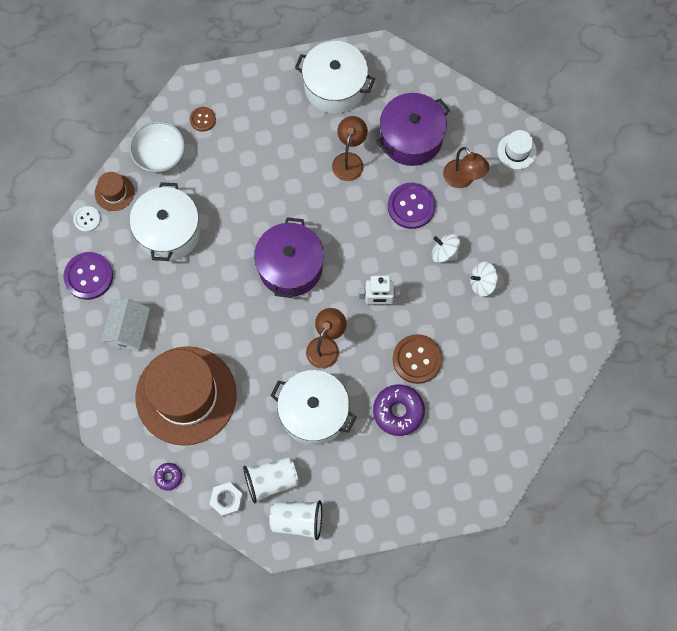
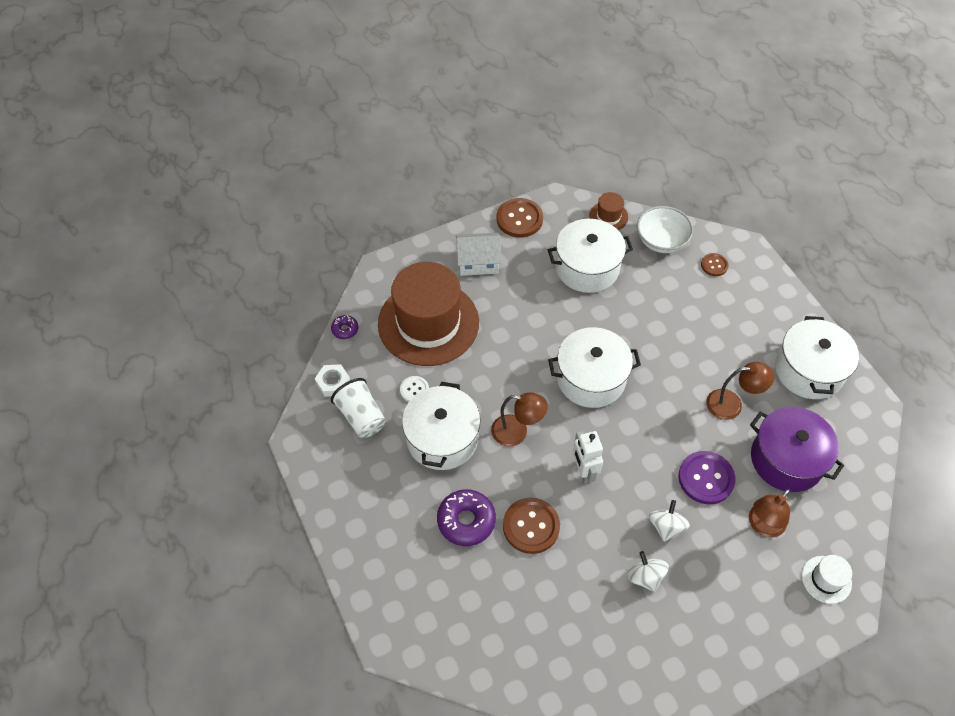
camera: 75 degrees right, 15 degrees down
(87, 219) = (573, 203): white button -> white button (414, 390)
(88, 276) = (519, 219): purple button -> brown button
(290, 267) = (591, 378): purple pot -> white pot
(297, 520) = (326, 451): white cup -> none

